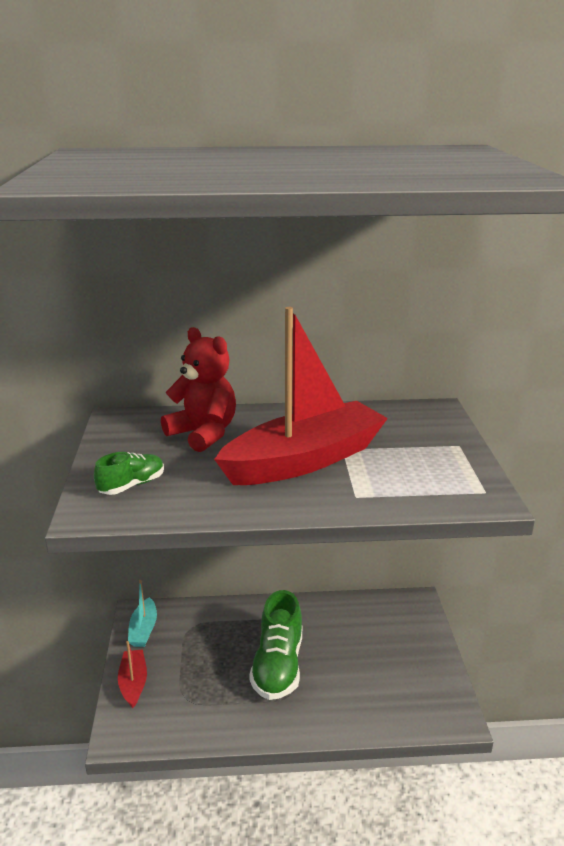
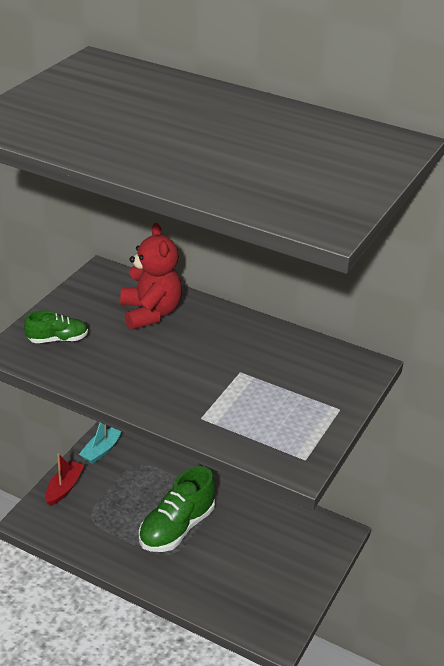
camera: 30 degrees right, 10 degrees up
(305, 460) = (199, 370): red boat -> none

